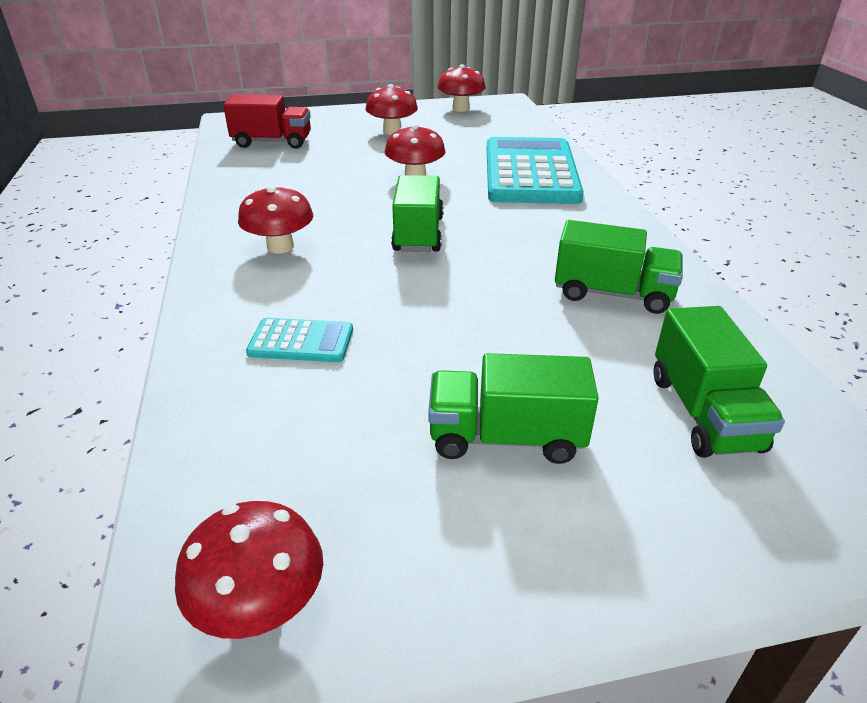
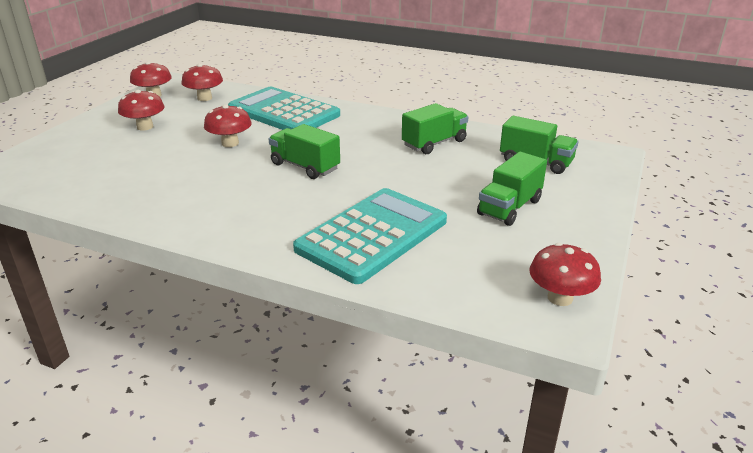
camera: 55 degrees left, 5 degrees down
(272, 142) = (73, 171): red truck -> none
(280, 247) = (251, 212): red mushroom -> red mushroom (204, 98)
(301, 341) = (372, 235): turquoise calculator -> turquoise calculator, size x2.24

